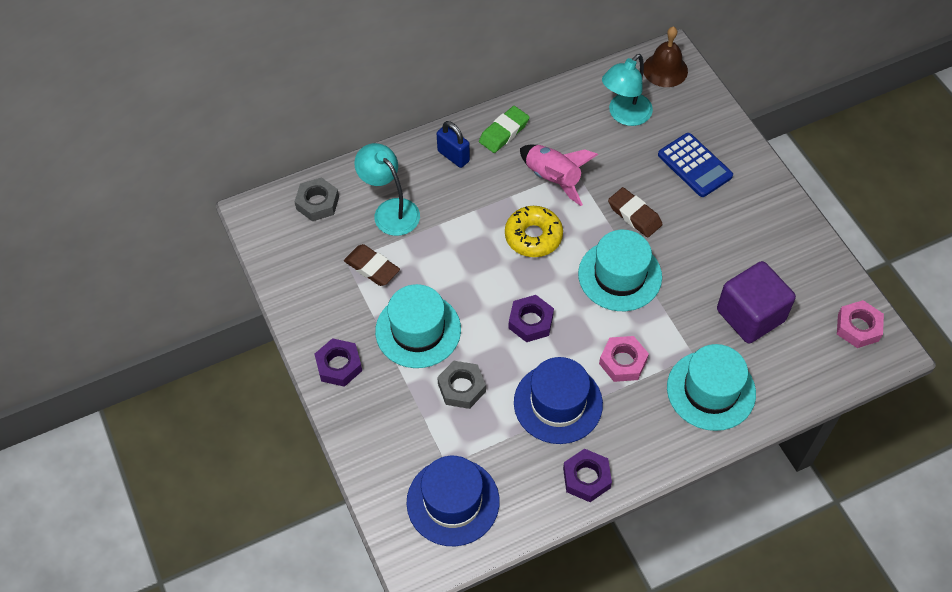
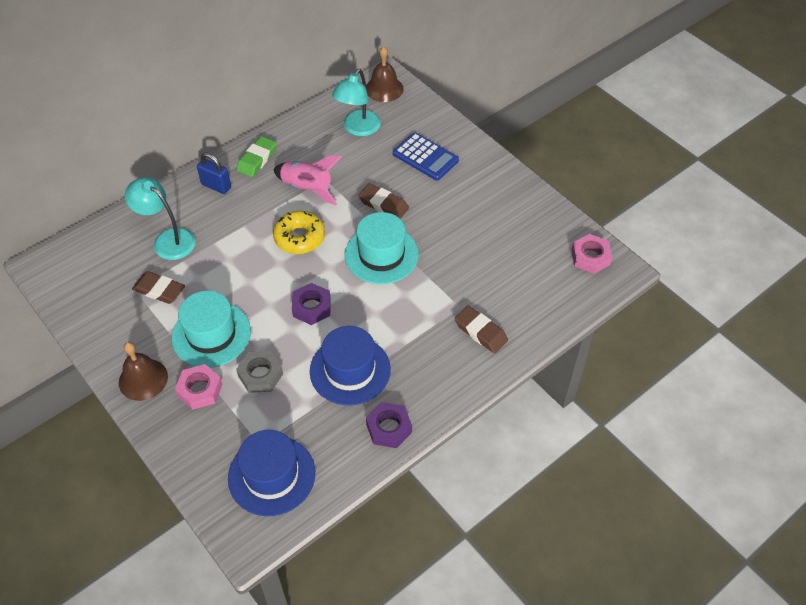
camera: 15 degrees left, 5 degrees down
(317, 203) = (99, 246): grey nut -> none
(339, 365) = (143, 379): purple nut -> brown bell
(623, 362) = (399, 324): pink nut -> pink nut (200, 390)
(711, 390) = (480, 332): turquoise hat -> brown eraser
(750, 315) = (499, 265): purple cube -> none

